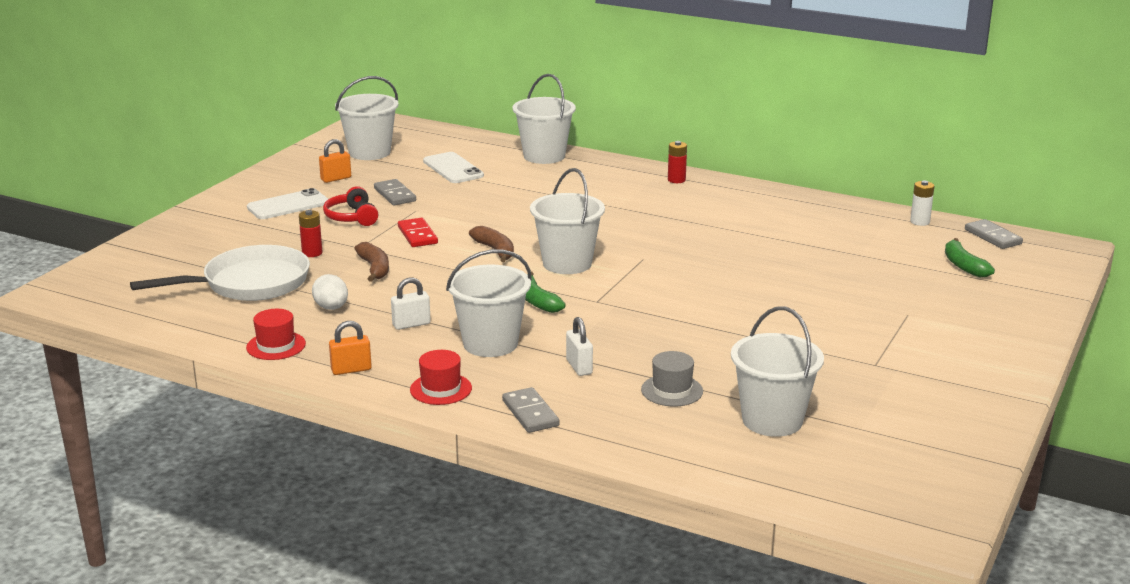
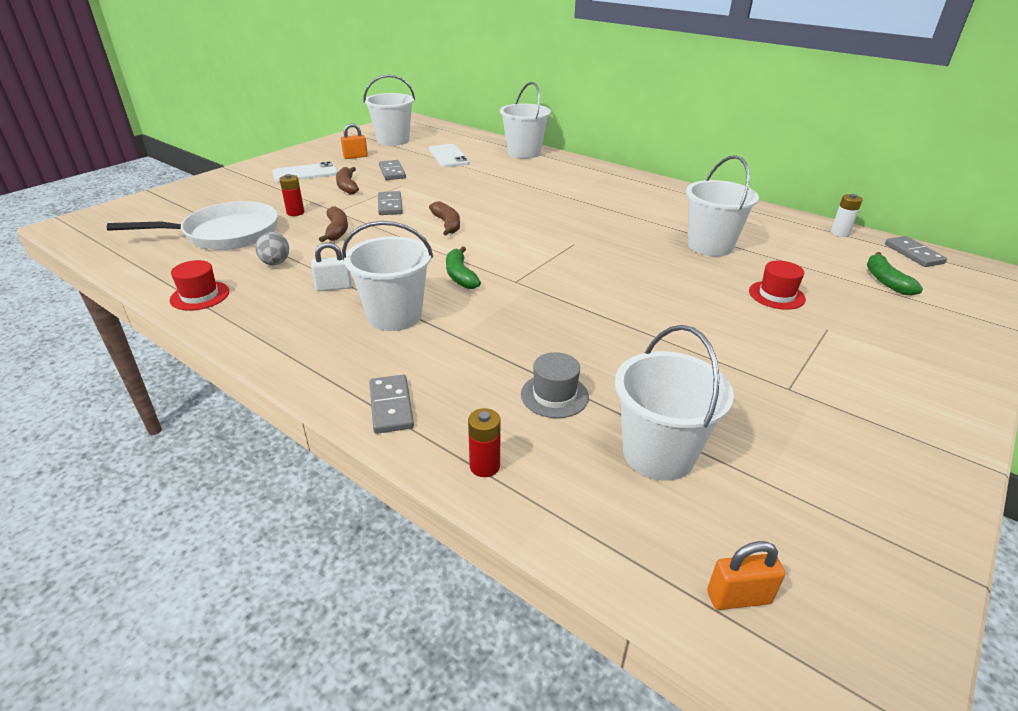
camera: 10 degrees right, 10 degrees up
(331, 308) = (275, 263): white egg -> grey egg
(351, 370) = (247, 329): orange padlock -> orange padlock (738, 597)
(352, 217) = (347, 186): red headphones -> brown banana
(417, 235) = (390, 205): red domino -> grey domino
(441, 389) = (317, 363): red hat -> red hat (776, 295)
(567, 263) = (504, 242): white bucket -> white bucket (710, 246)
(579, 367) = (468, 353): white padlock -> none
(676, 180) = (624, 179): red battery -> red battery (484, 466)

